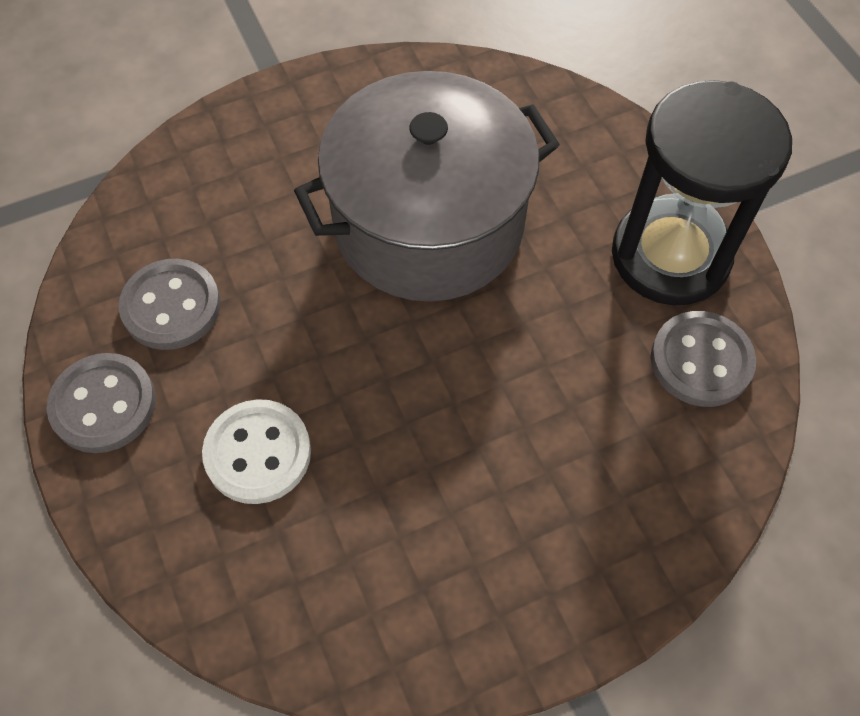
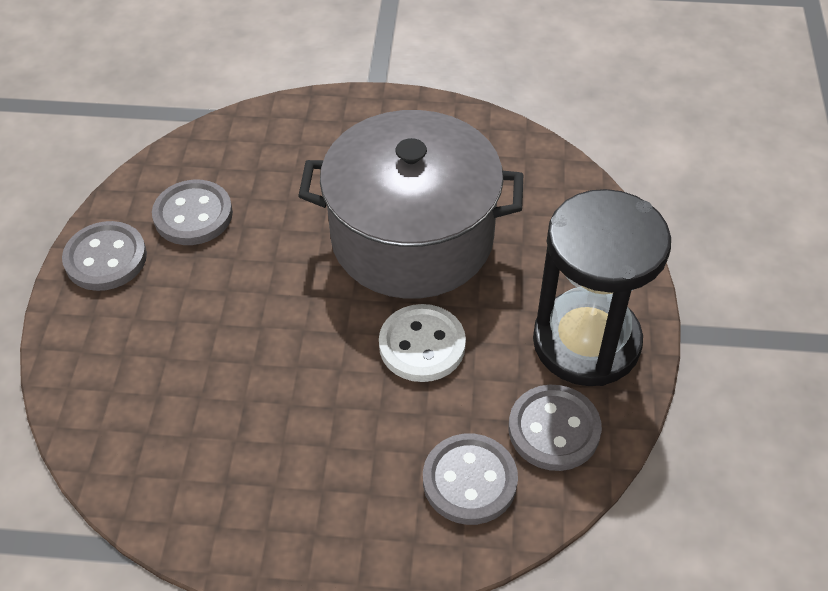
camera: 30 degrees right, 10 degrees down
(258, 453) = (181, 337): white button -> white button (422, 345)
(660, 455) = (469, 481): none -> grey button

